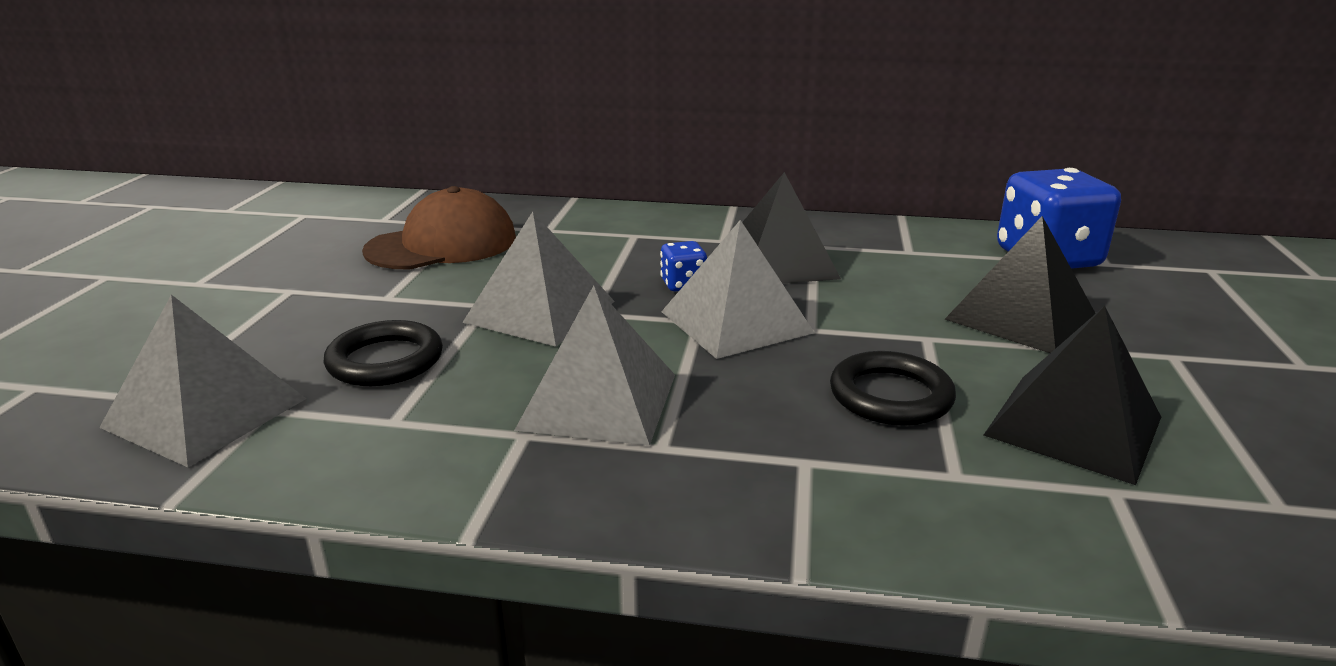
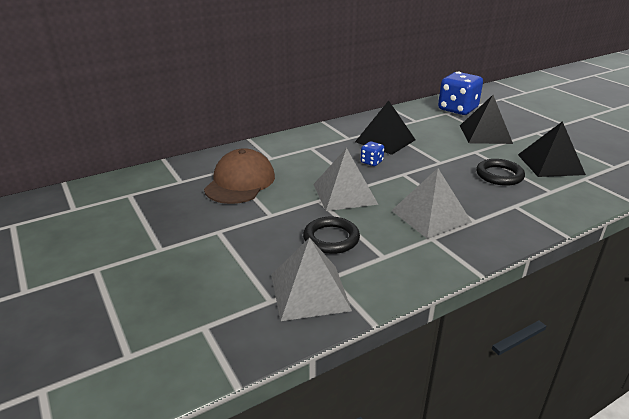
camera: 40 degrees left, 5 degrees up
(735, 322) = (415, 169): grey pyramid -> none

